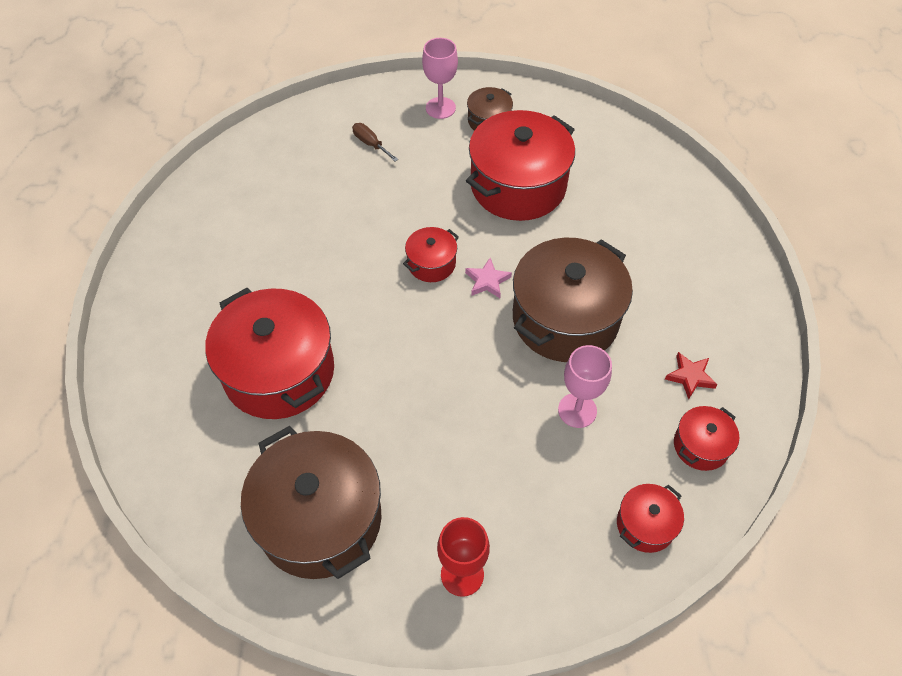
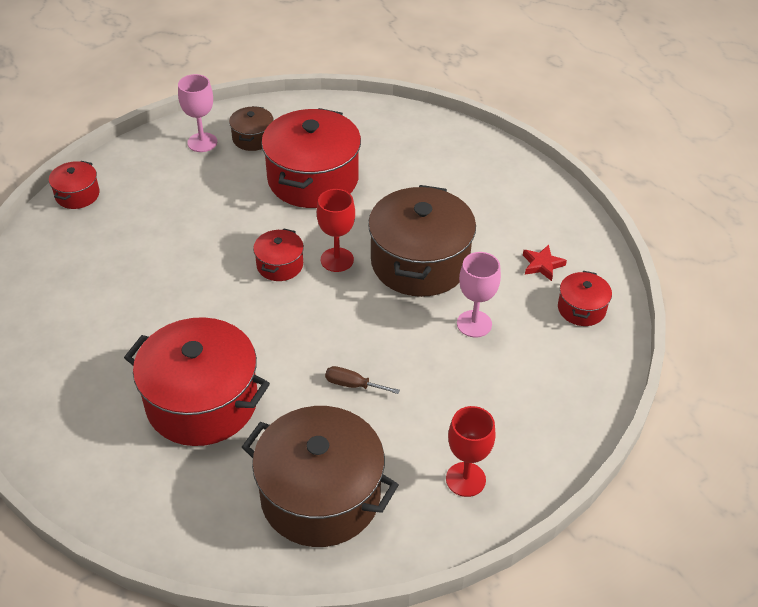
camera: 30 degrees left, 10 degrees down
(370, 144) = (157, 192): brown screwdriver -> brown screwdriver (353, 385)
(487, 281) = (337, 260): pink star -> red goblet
(645, 525) = (578, 380): red pot -> red pot (77, 195)

